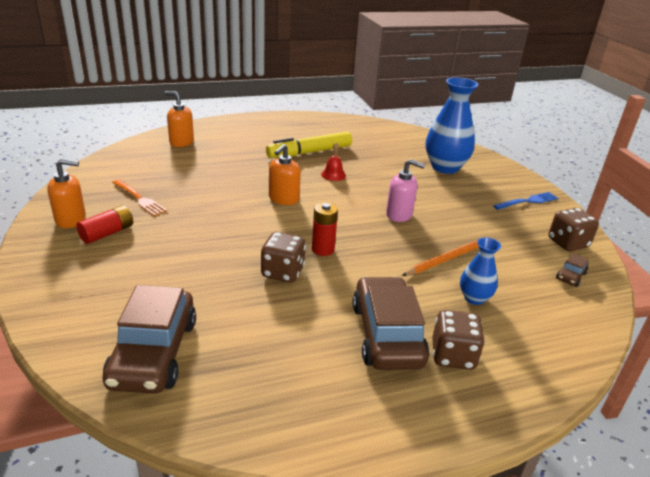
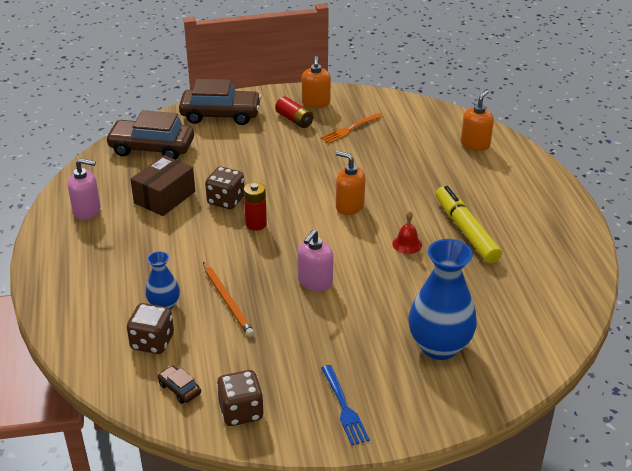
camera: 100 degrees right, 5 degrees up
(281, 322) = (164, 197): none -> brown box
(323, 398) = (87, 211): none -> pink soap dispenser
(386, 334) = (135, 246): brown car -> brown car (220, 115)
(453, 355) = (101, 276): brown dice -> brown dice (152, 342)

